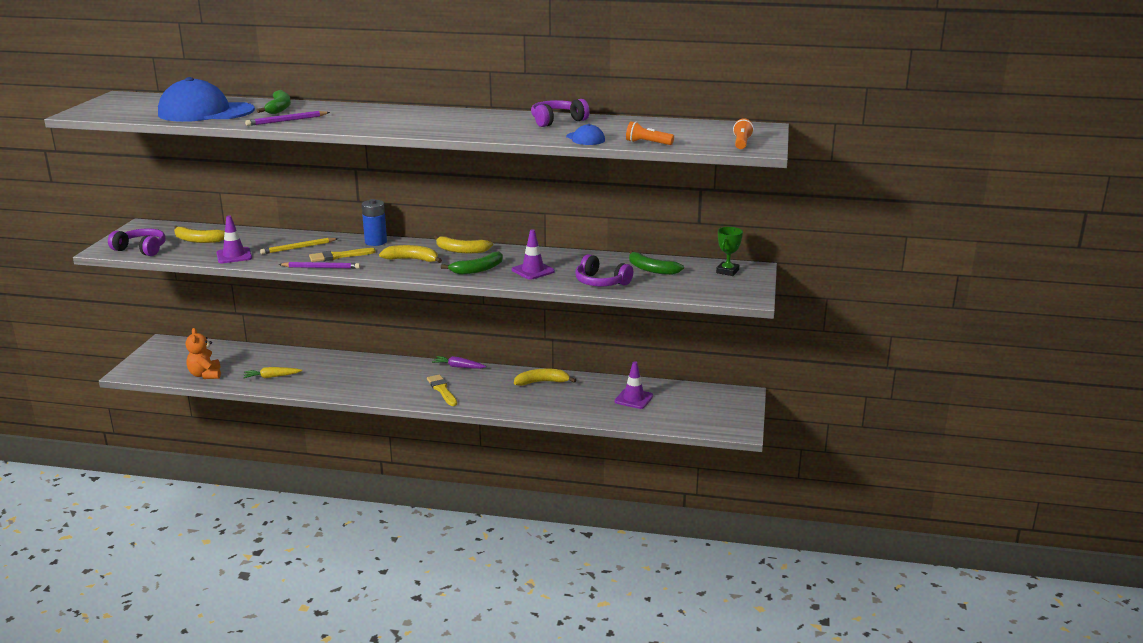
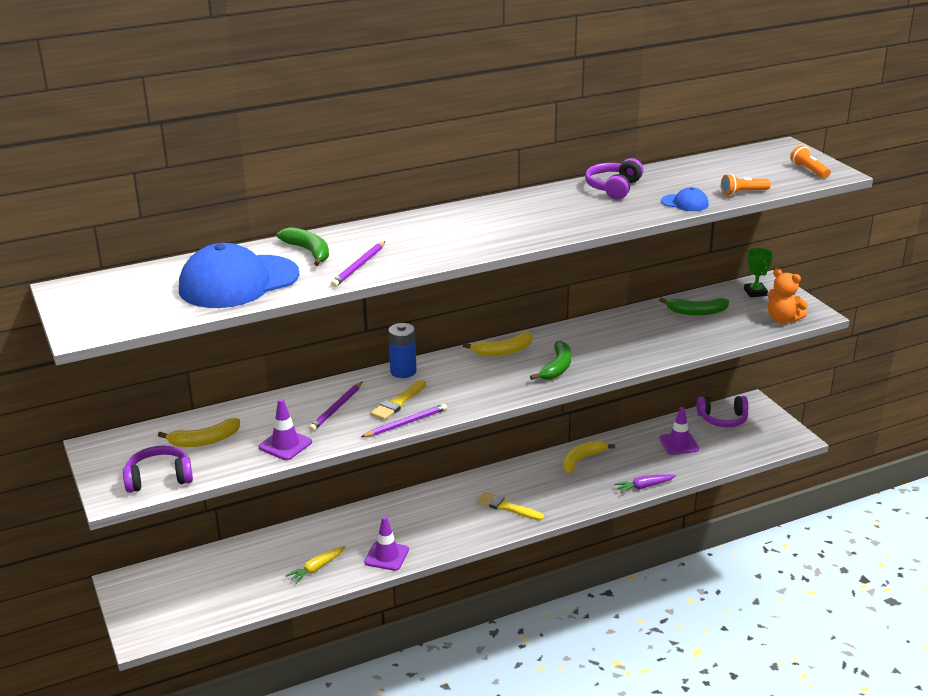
camera: 35 degrees left, 5 degrees up
(205, 375) = (239, 599): orange teddy bear -> orange teddy bear (783, 319)
(298, 248) = (336, 408): yellow pencil -> purple pencil
(412, 259) = (477, 379): yellow banana -> none
(459, 367) = (485, 475): purple carrot -> purple carrot (644, 486)
(533, 271) = (606, 350): purple traffic cone -> purple traffic cone (386, 556)
(601, 282) = (682, 341): purple headphones -> purple headphones (723, 419)

